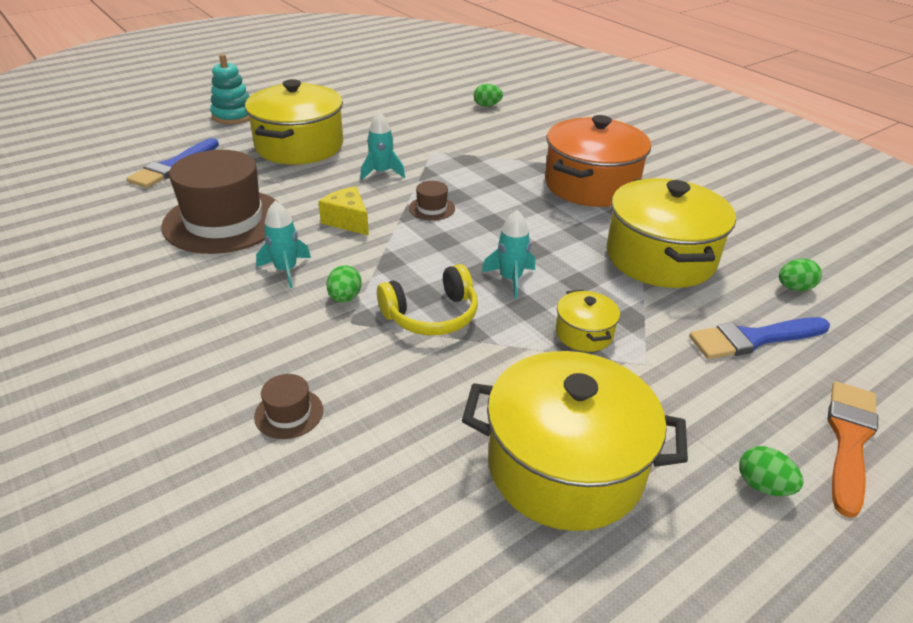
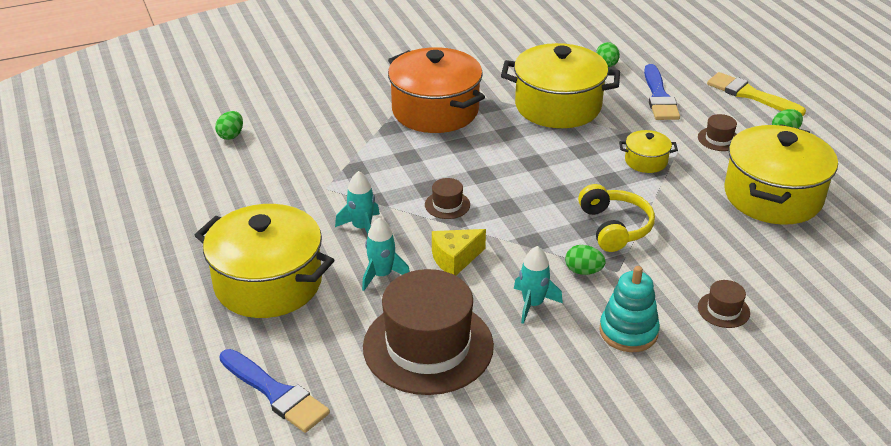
camera: 75 degrees left, 0 degrees up
(233, 116) = (142, 339): turquoise stacking toy -> turquoise stacking toy (628, 332)
(510, 279) = (572, 180): turquoise rocket -> turquoise rocket (382, 275)
(685, 403) = (718, 139): none -> brown hat
(849, 440) = (750, 95): orange brush -> yellow brush

